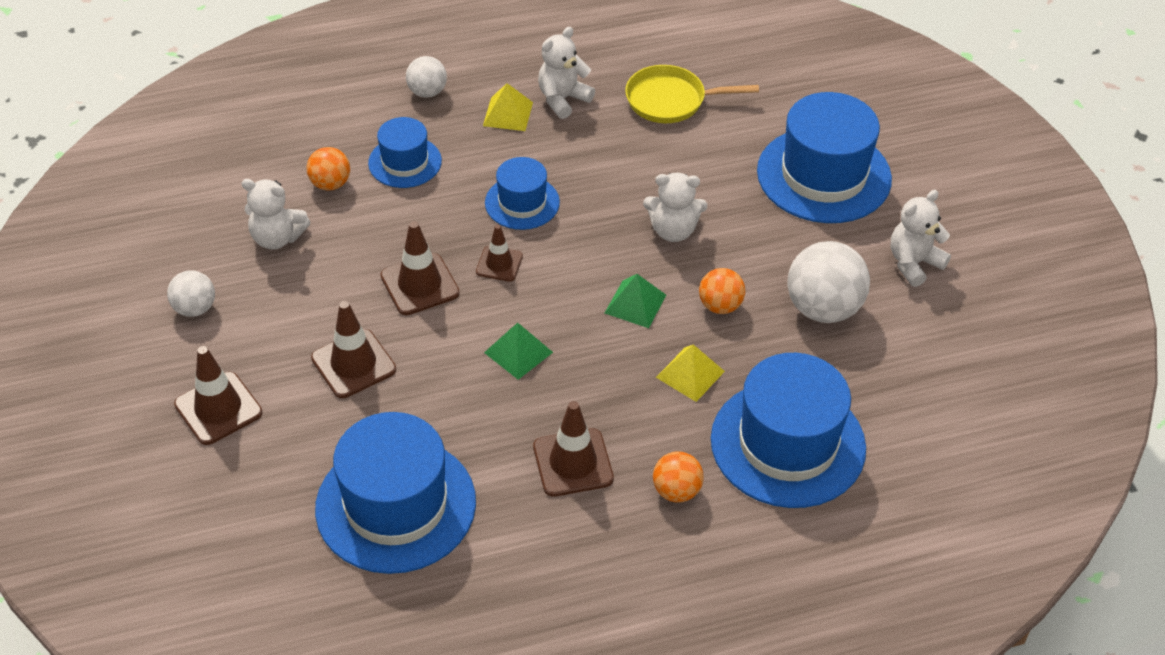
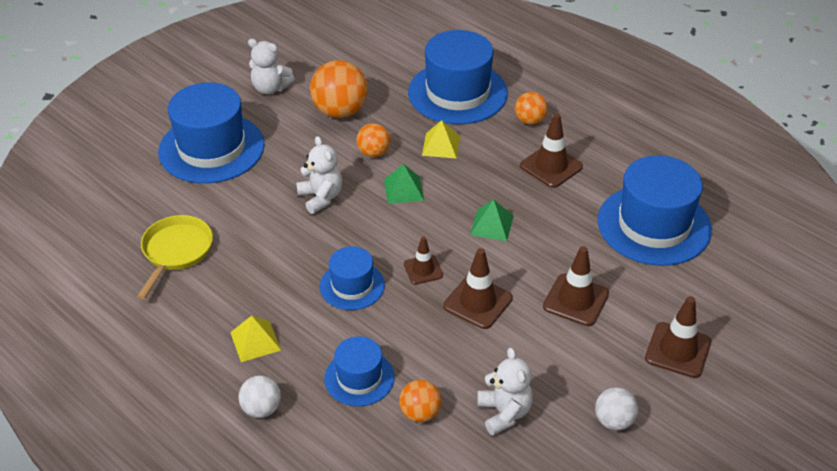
camera: 120 degrees left, 5 degrees down
(563, 99) = (214, 315): white teddy bear -> none
(670, 100) = (176, 252): yellow pan -> yellow pan turned 135 degrees counterclockwise
(823, 308) = (340, 111): white ball -> orange ball

